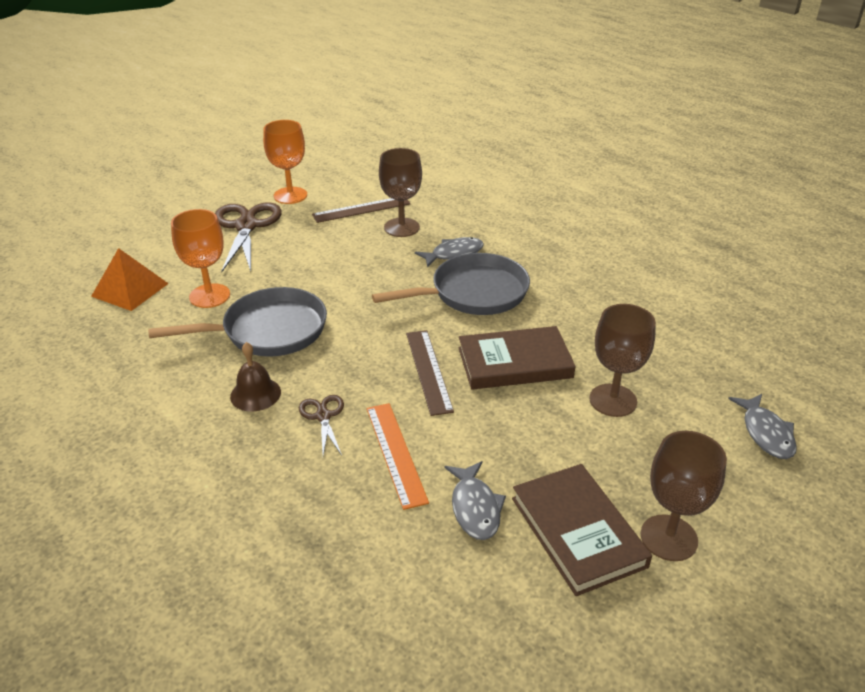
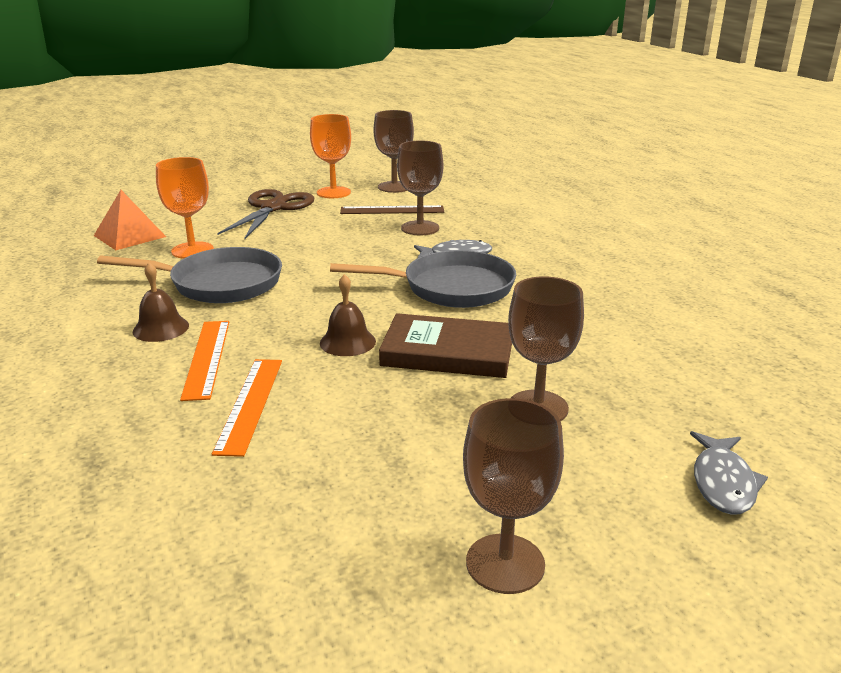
camera: 20 degrees right, 10 degrees down
(323, 416) = (207, 358): brown scissors -> orange ruler
(343, 178) = (394, 187): none -> brown goblet
(428, 371) = (347, 342): brown ruler -> brown bell
(475, 508) = (291, 472): grey fish -> none
(577, 532) = (391, 526): brown book -> none

